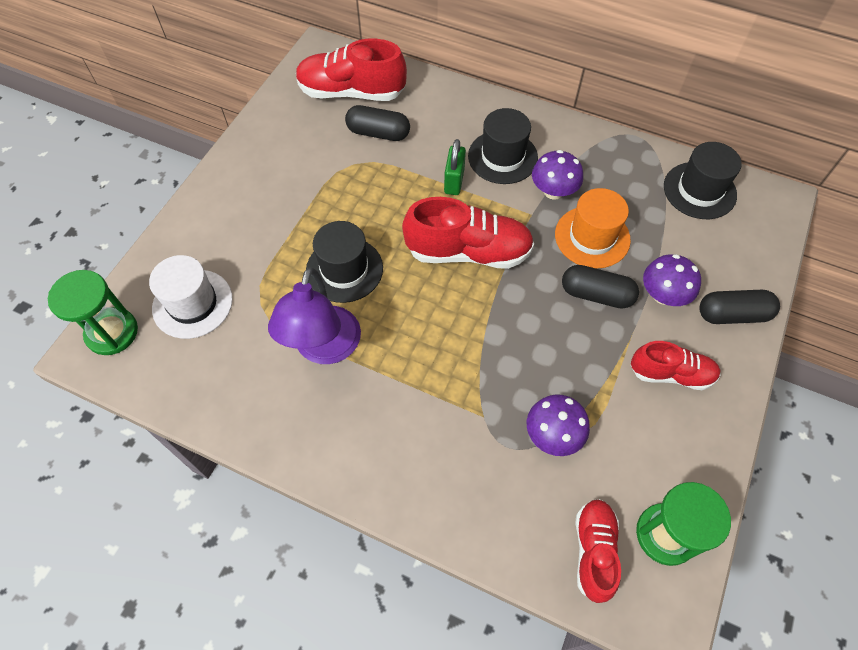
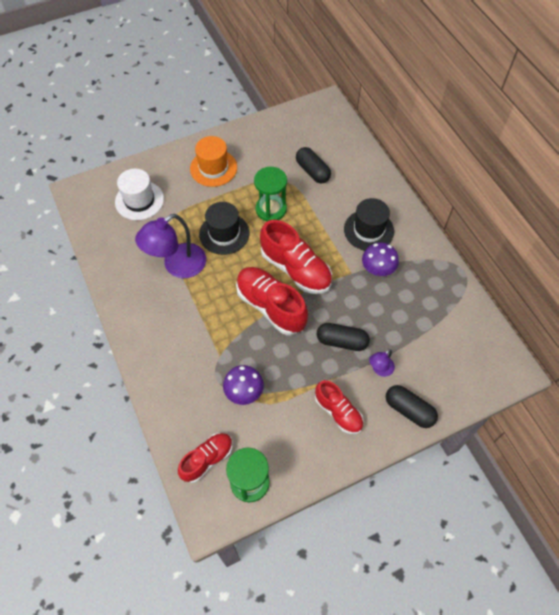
camera: 40 degrees right, 0 degrees up
(112, 332) = (94, 190): green hourglass -> green hourglass (271, 209)
(351, 92) = (320, 138): red shoe -> red shoe (271, 306)
(454, 181) = (327, 225): green padlock -> none
(592, 237) = (373, 309): orange hat -> orange hat (213, 168)
(596, 294) = (342, 341): black capsule -> black capsule turned 45 degrees counterclockwise
(663, 295) = (379, 369): purple mushroom -> purple lamp
(699, 190) = (468, 329): black hat -> none

